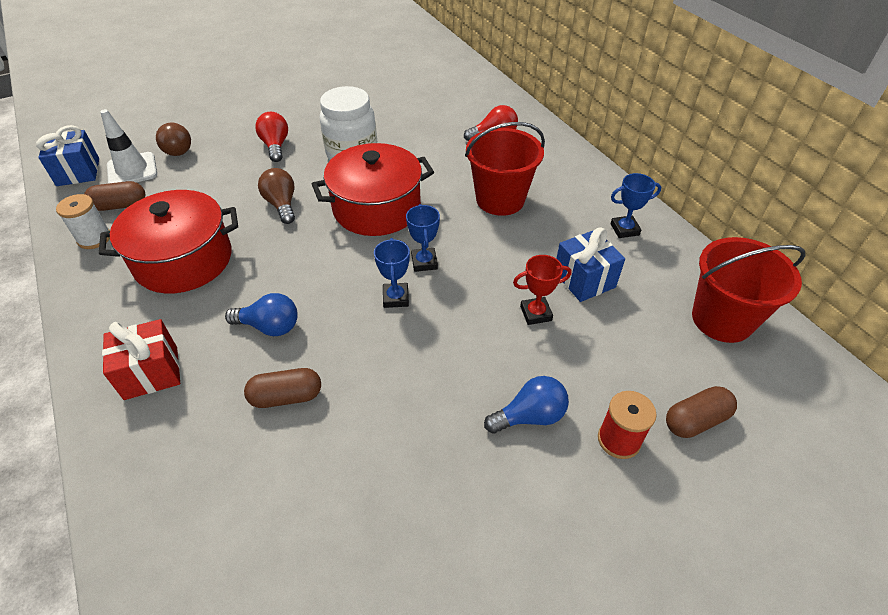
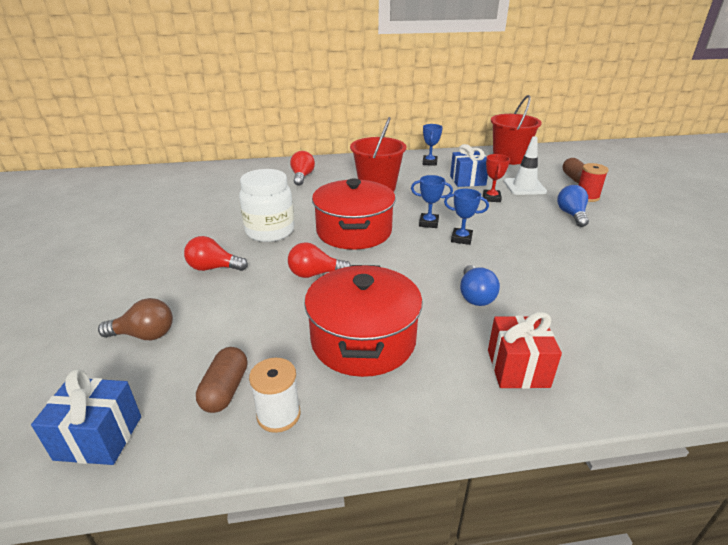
camera: 70 degrees left, 15 degrees down
(132, 170) = (152, 377): white traffic cone -> white traffic cone (524, 187)
(269, 326) = (475, 296): blue light bulb -> blue light bulb turned 150 degrees clockwise
(282, 205) = (315, 274): brown light bulb -> red light bulb
(286, 397) = (552, 295): brown capsule -> none

